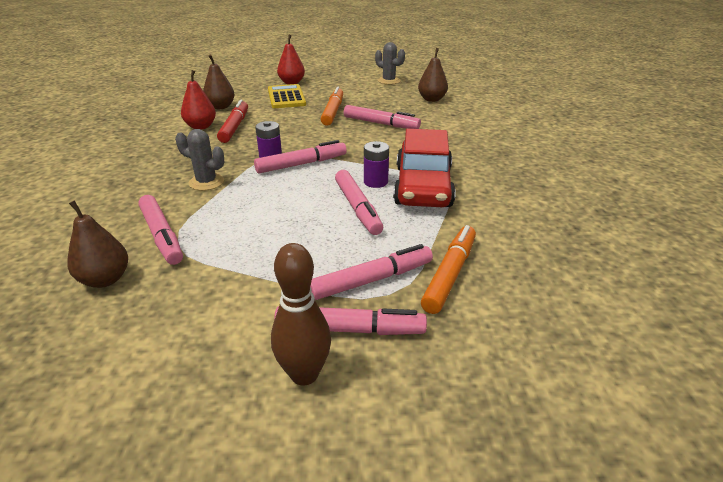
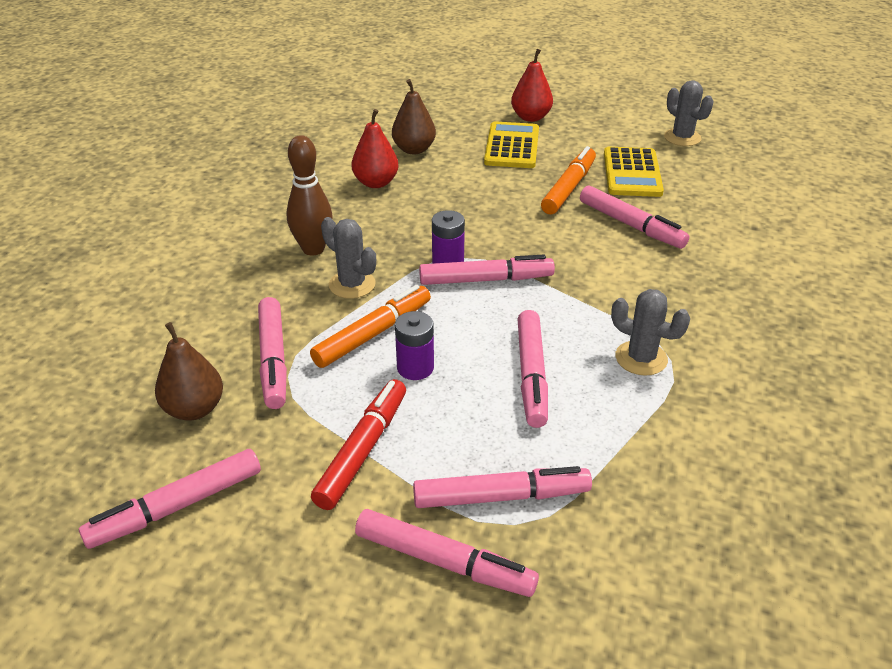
camera: 20 degrees right, 5 degrees up
(112, 349) = (177, 507): none -> pink marker
(234, 127) = (420, 192): red marker -> red marker (362, 450)
(304, 374) = (368, 605): brown bowling pin -> brown bowling pin (313, 249)
(368, 100) = (632, 173): none -> yellow calculator
(375, 182) = (575, 335): purple battery -> purple battery (415, 368)
(423, 186) = (641, 358): red car -> grey cactus
(432, 99) = (734, 189): brown pear -> none
(449, 274) = (608, 517): orange marker -> orange marker (373, 334)

